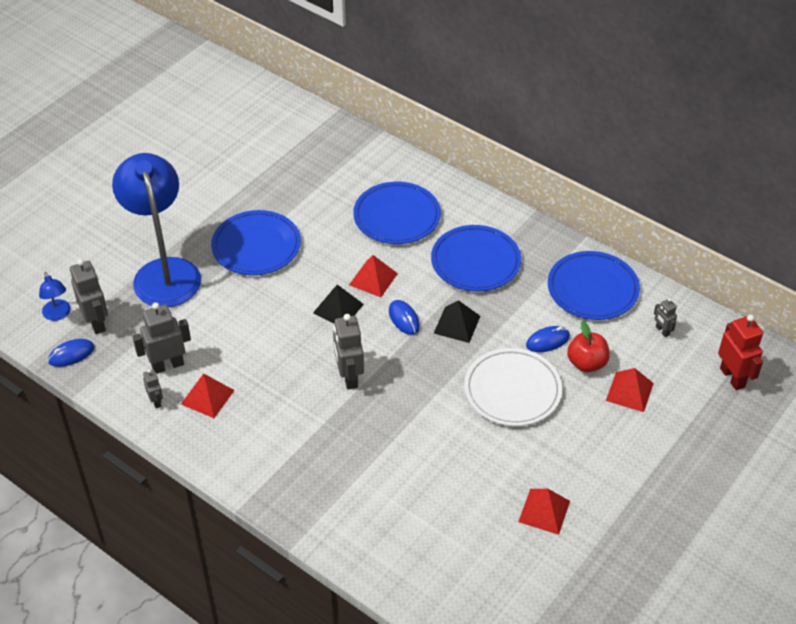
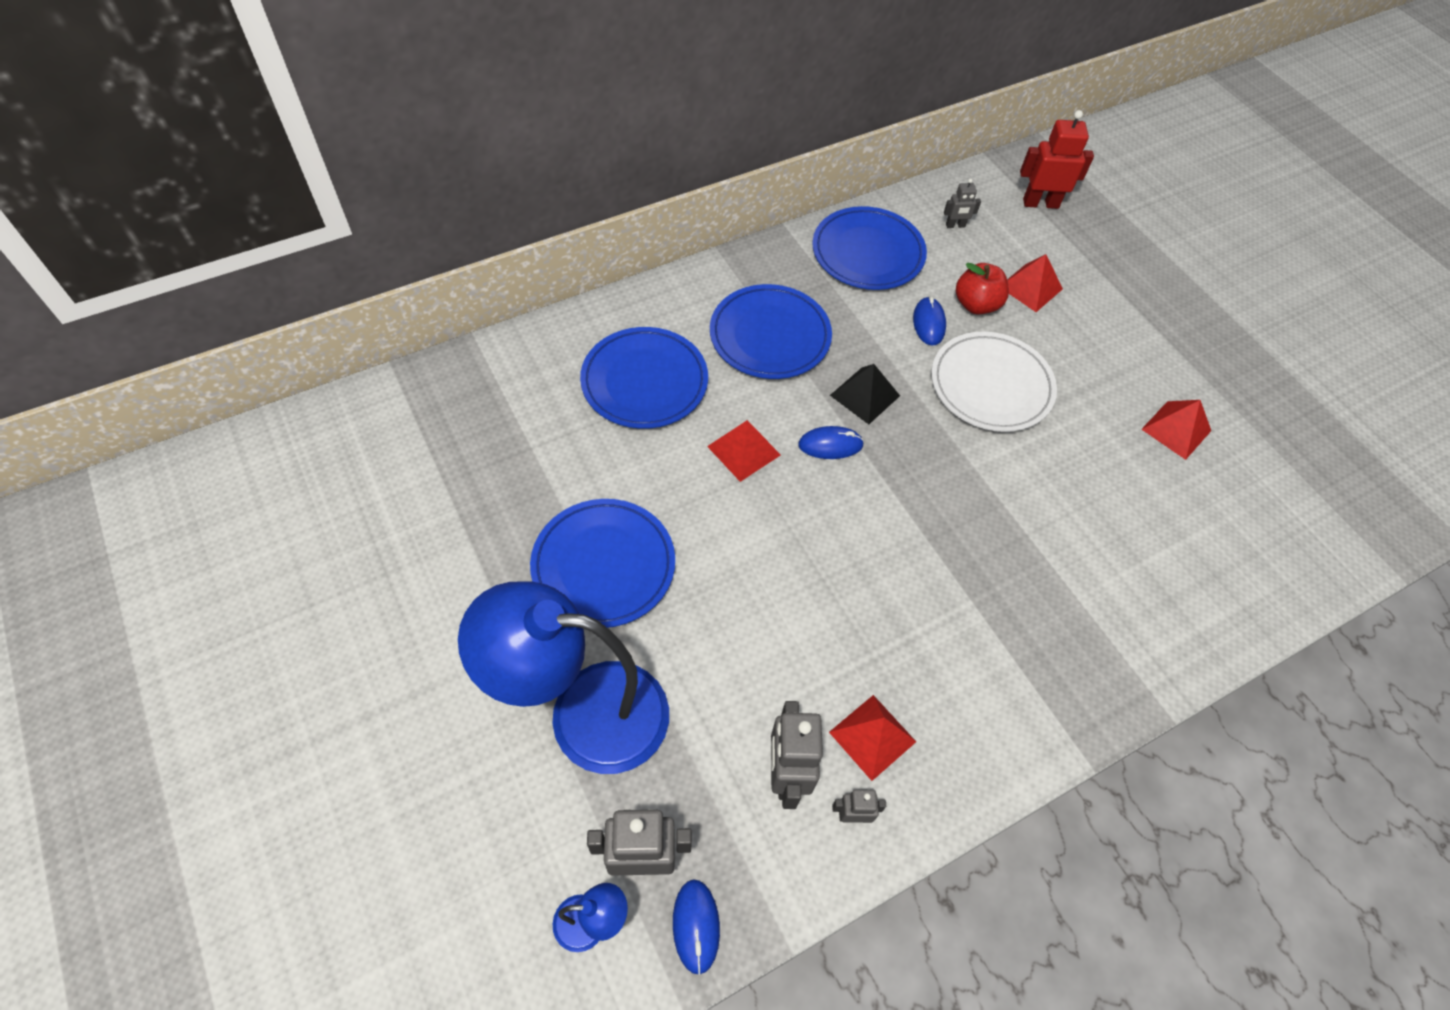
camera: 70 degrees left, 10 degrees up
(338, 308) = (777, 510): black pyramid -> none
(349, 377) = (905, 543): grey robot -> none

